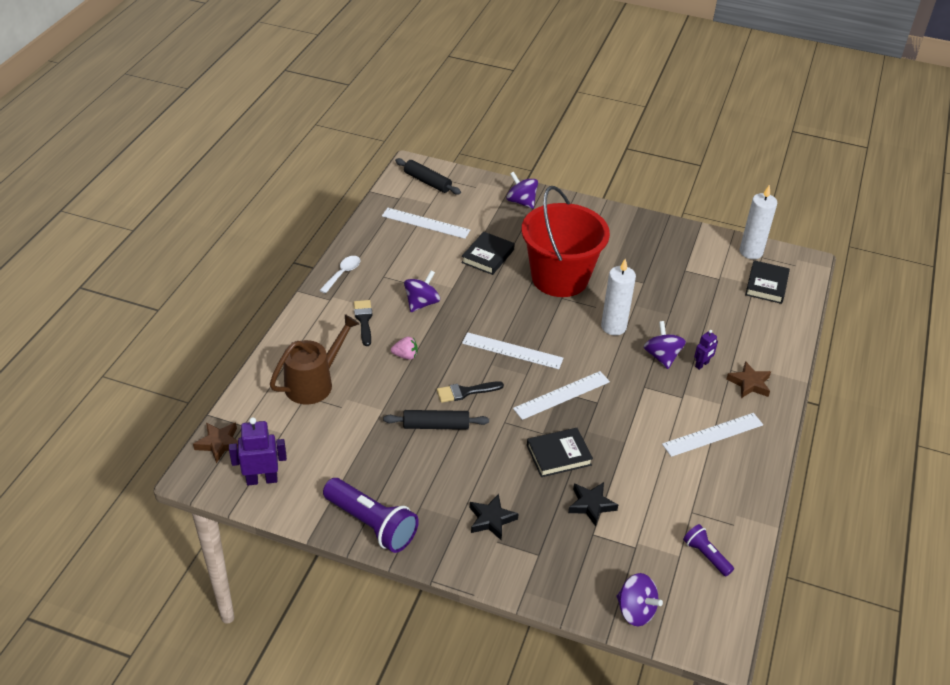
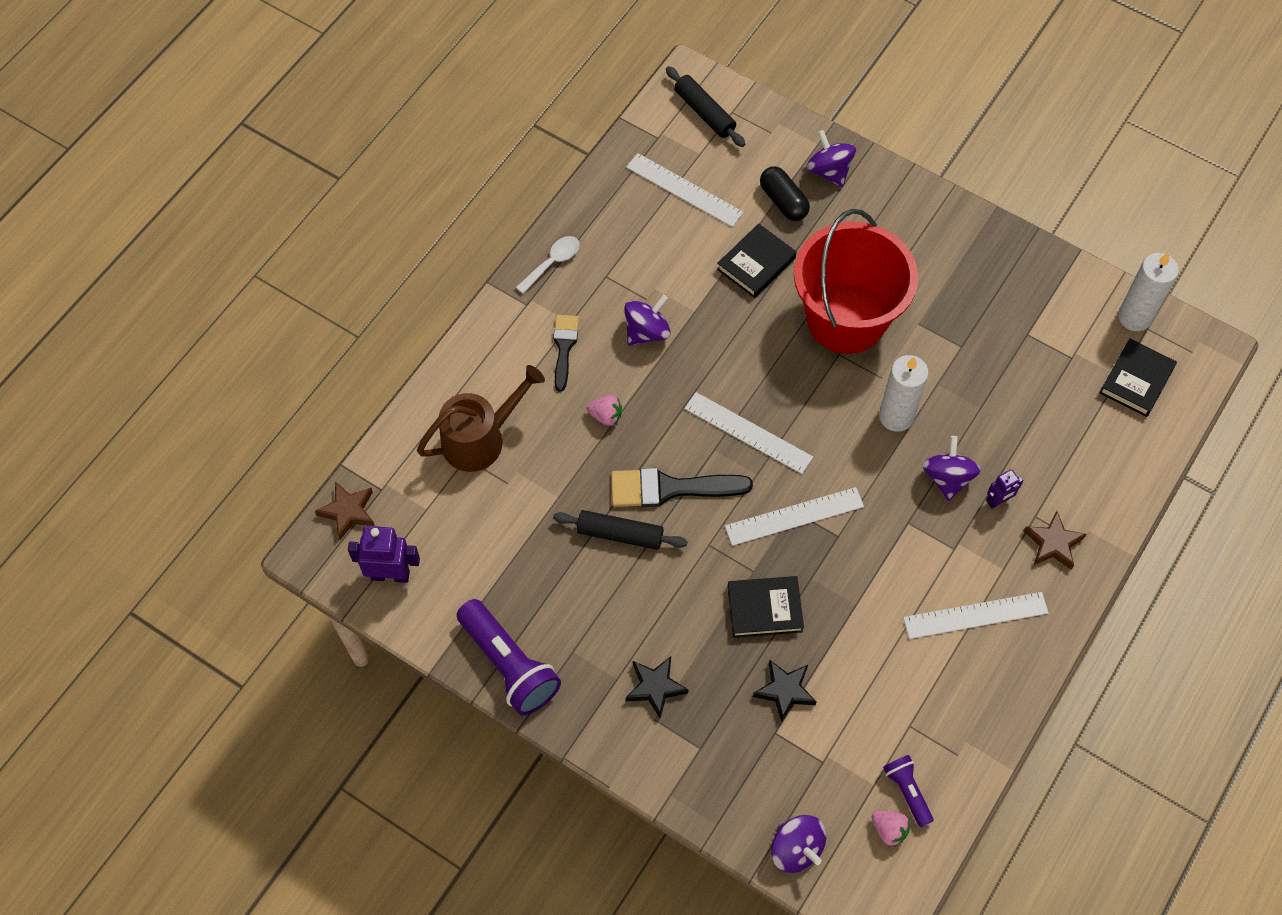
camera: 15 degrees right, 20 degrees up
(465, 392) = (670, 488): black brush -> black brush, size x1.59
(496, 221) = (783, 201): none -> black capsule
(702, 584) = (889, 830): none -> pink strawberry

